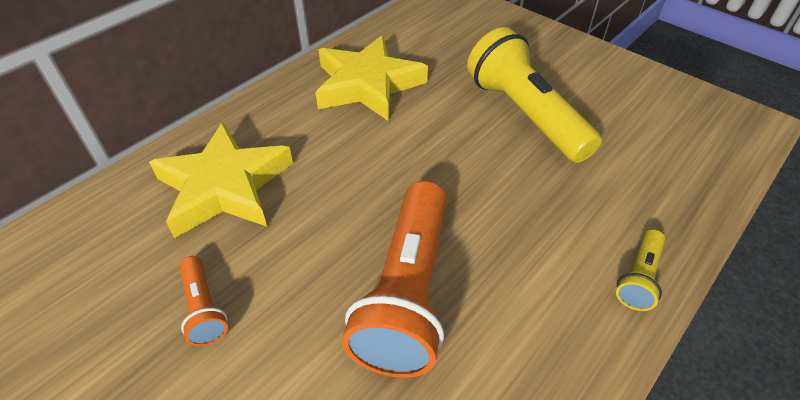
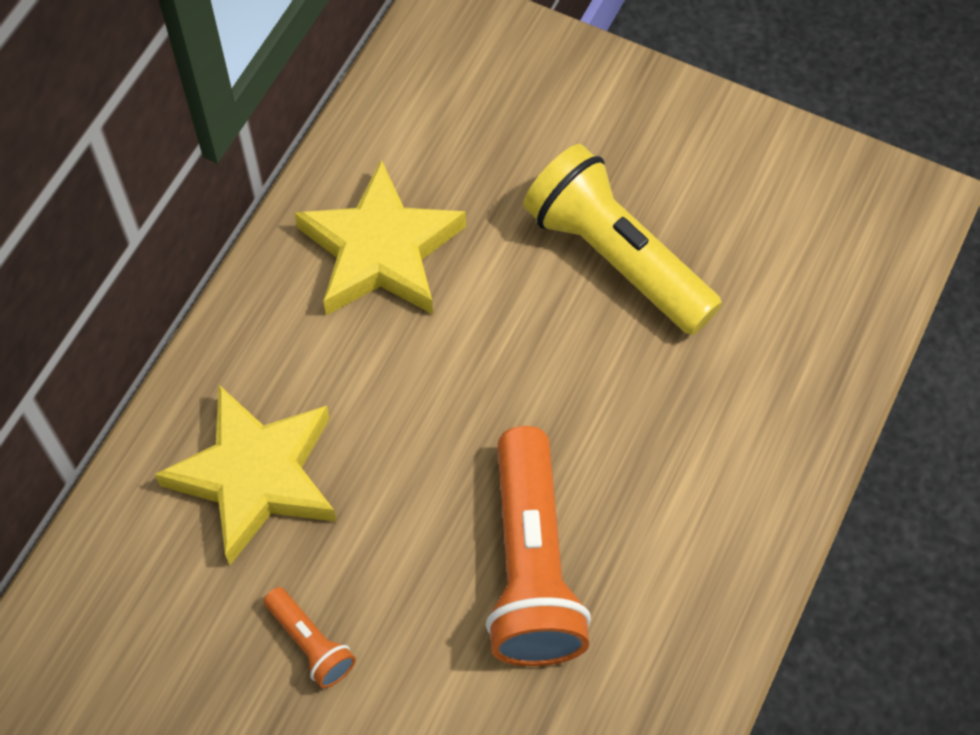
camera: 15 degrees left, 15 degrees up
(639, 278) = (783, 482): yellow flashlight -> none

